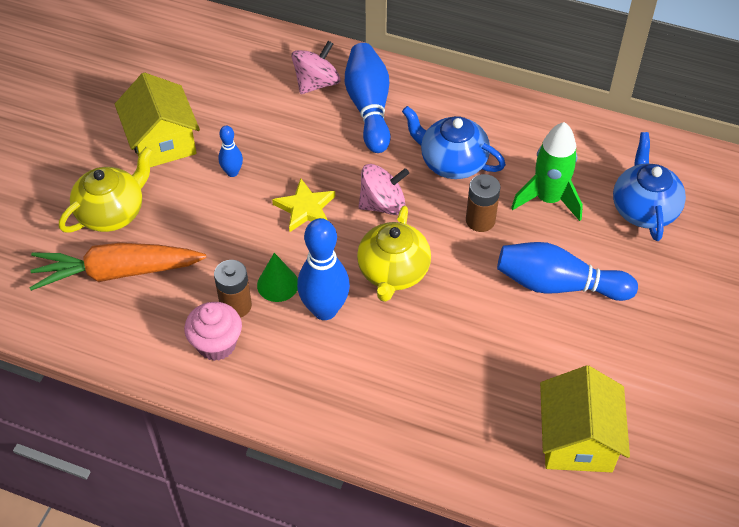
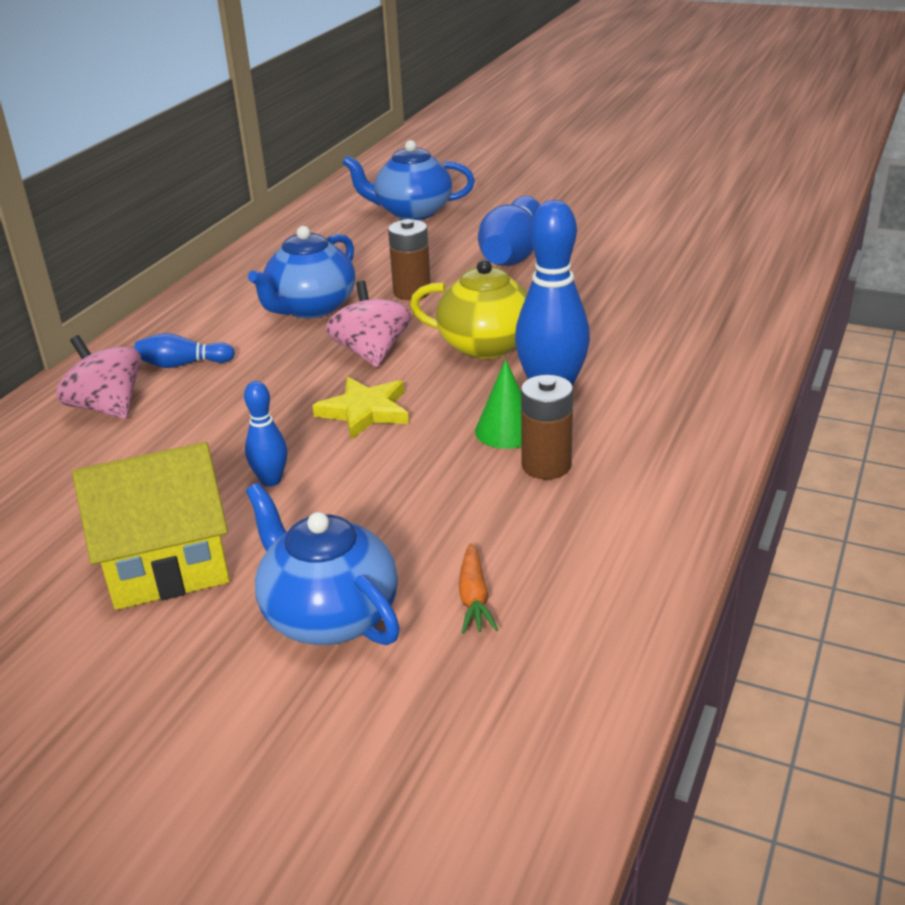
camera: 85 degrees left, 20 degrees down
(112, 213) = (329, 615): yellow teapot -> blue teapot
(116, 272) = (474, 598): orange carrot -> orange carrot, size x0.41
(216, 344) = (620, 480): pink cupcake -> none
(369, 107) = (183, 364): blue bowling pin -> blue bowling pin, size x0.51
(548, 199) = (387, 255): green rocket -> none
(577, 439) = (712, 250): yellow house -> none

